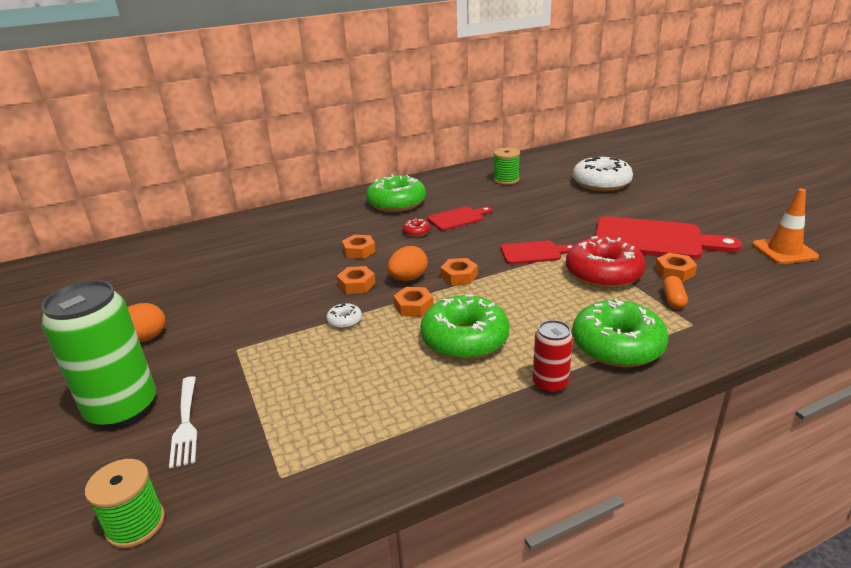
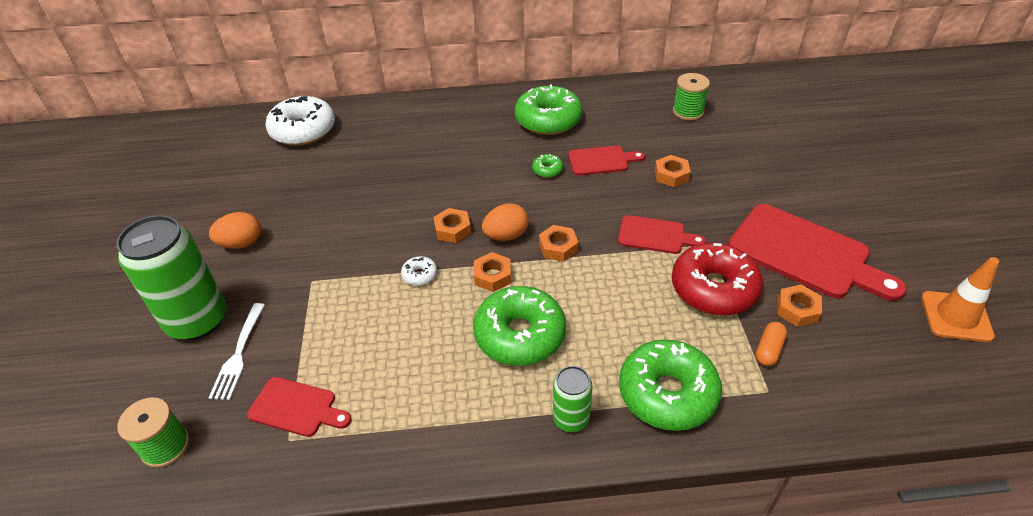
camera: 20 degrees right, 15 degrees up
(275, 449) = (296, 408): none -> red cutting board
(359, 251) = (476, 182): orange nut -> orange nut (671, 175)
(416, 232) = (547, 170): red donut -> green donut
(550, 384) = (571, 419): red can -> green can
(601, 183) = (798, 145): white donut -> white donut (303, 130)

